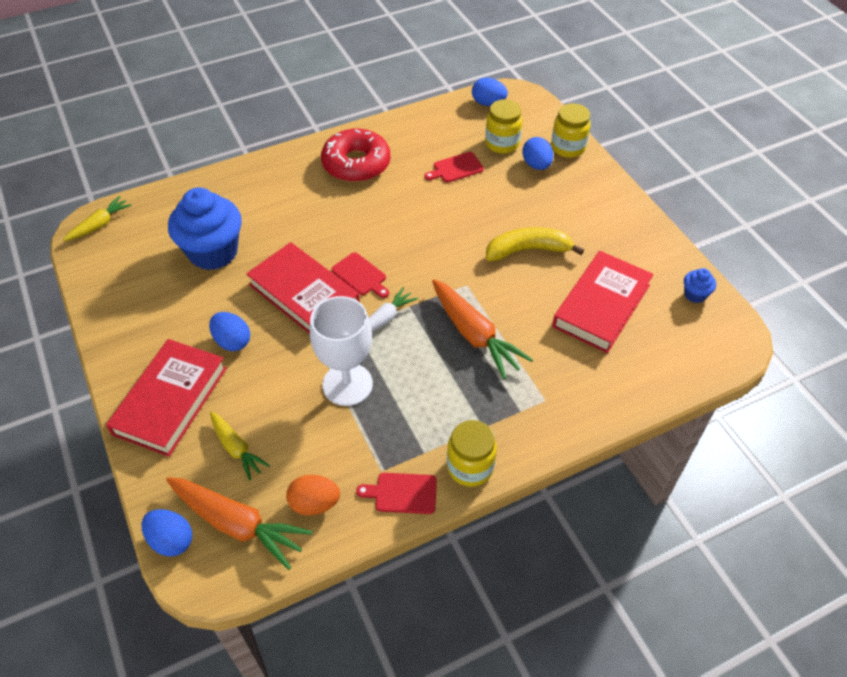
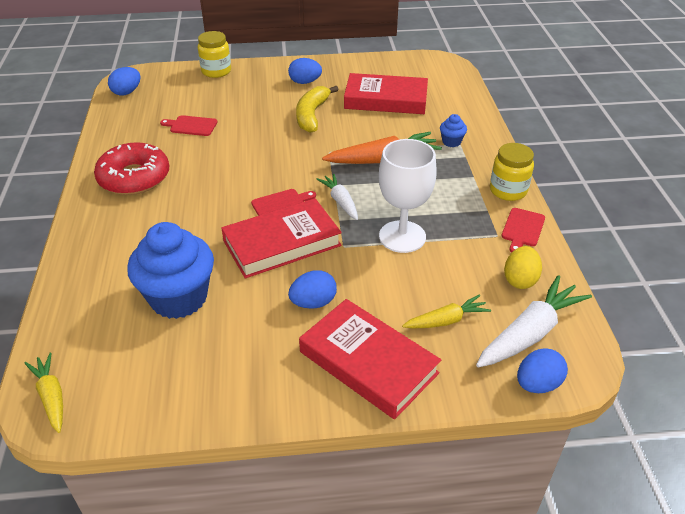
camera: 70 degrees left, 10 degrees down
(238, 524) = (530, 333): orange carrot -> white carrot
(314, 503) = (520, 280): orange egg -> yellow egg
(456, 168) = (191, 126): red cutting board -> red cutting board turned 105 degrees clockwise
(502, 143) = (183, 98): yellow jar -> none
(536, 165) = (223, 89): blue egg -> blue egg (305, 82)
(601, 305) = (386, 99): red book -> red book turned 45 degrees counterclockwise
(695, 295) = (397, 64): blue cupcake -> blue cupcake (451, 142)

